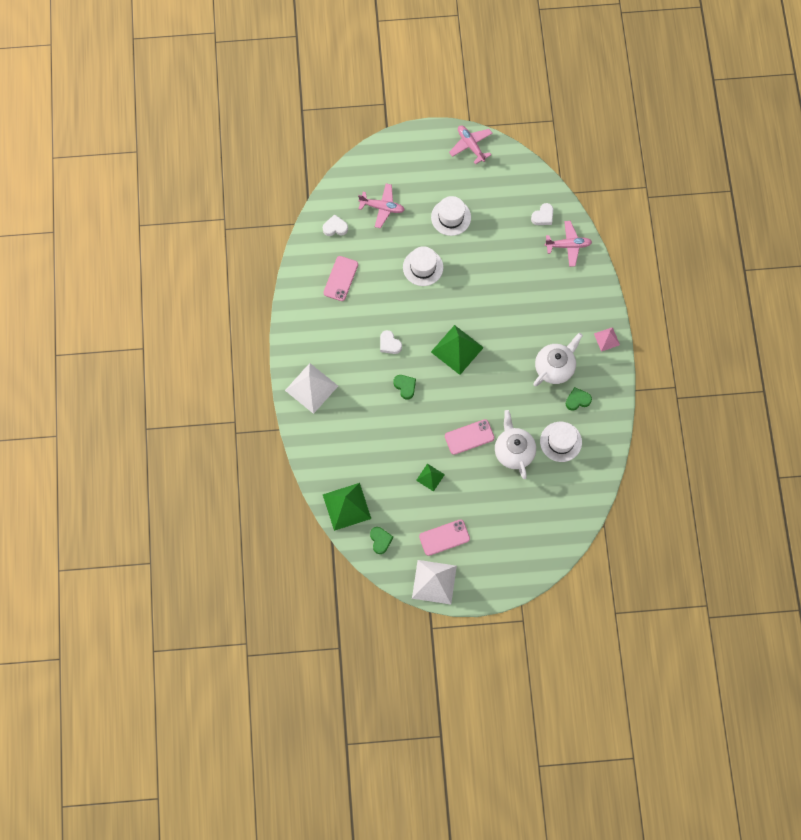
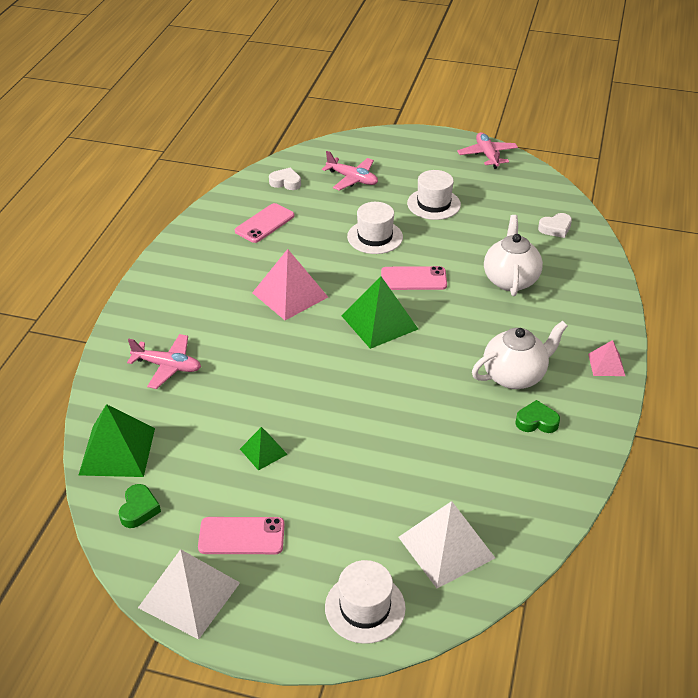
camera: 20 degrees right, 30 degrees down
(311, 388) = (159, 311): white pyramid -> white pyramid (446, 547)
(389, 344) = (290, 295): white heart -> pink pyramid
(405, 387) = (286, 341): green heart -> none
(469, 437) = (348, 420): pink phone -> pink phone (413, 279)
(513, 451) = (409, 456): white teapot -> white teapot (510, 280)
(560, 441) = (490, 464): white hat -> white hat (365, 607)
(568, 245) = (580, 261): pink plane -> pink plane (167, 366)

